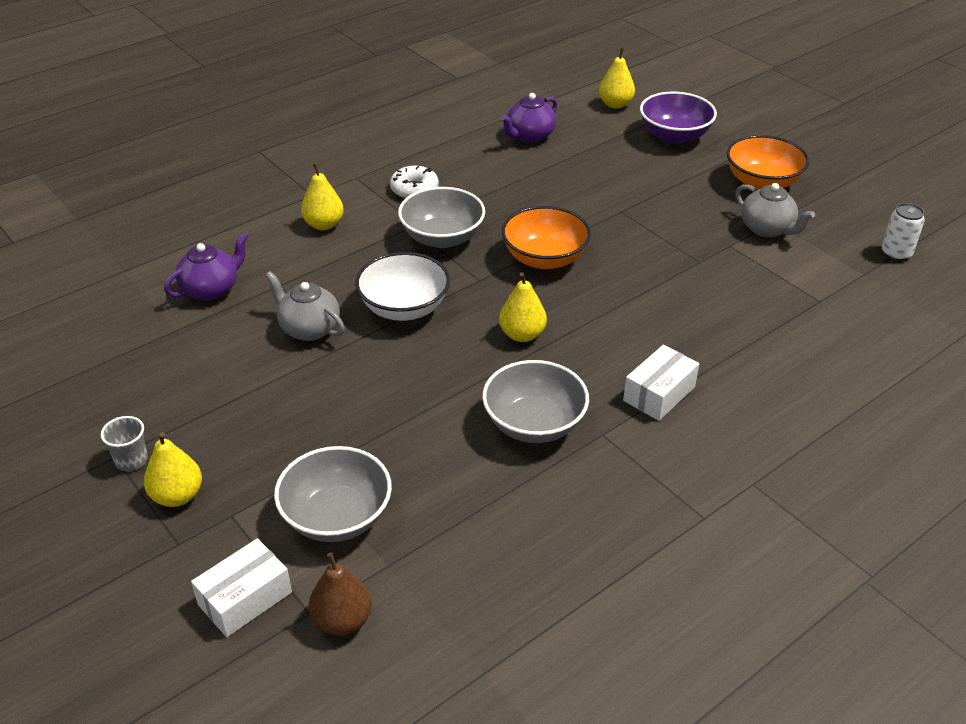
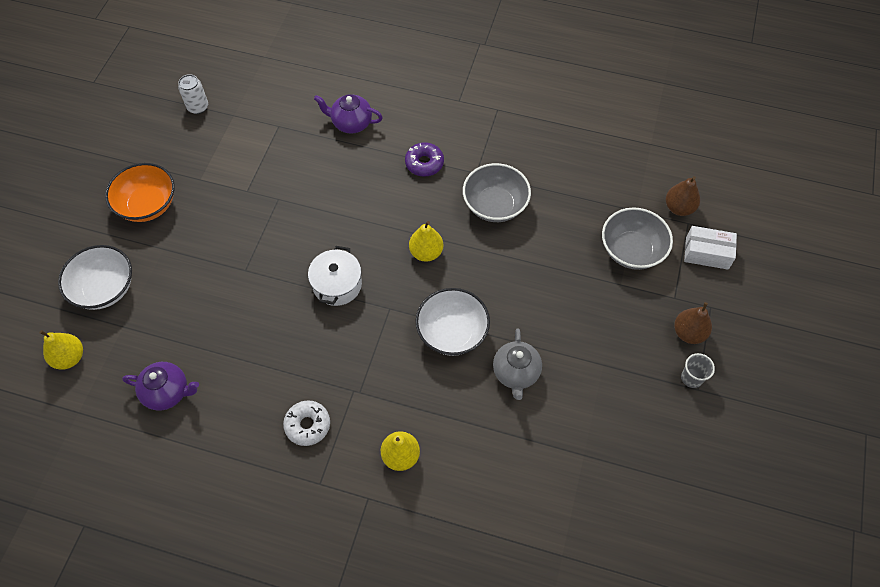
camera: 125 degrees left, 20 degrees up
(177, 496) = (688, 333): yellow pear -> brown pear
(211, 289) = (530, 470): purple teapot -> purple teapot (351, 123)
(442, 238) = (358, 362): grey bowl -> none
(544, 258) = (337, 284): orange bowl -> white pot
(659, 394) = (424, 163): white box -> purple donut
(674, 136) = (105, 288): purple bowl -> white bowl
(767, 229) = (212, 179): grey teapot -> none

